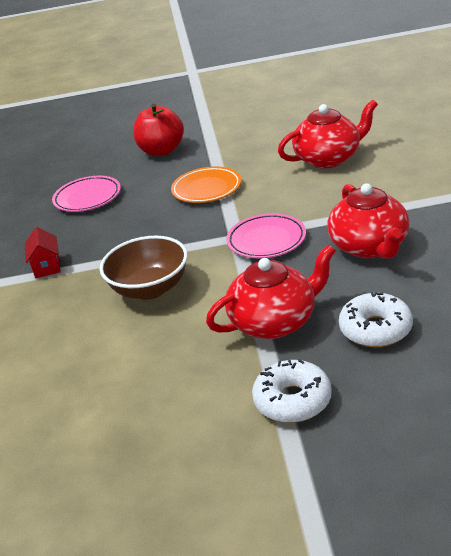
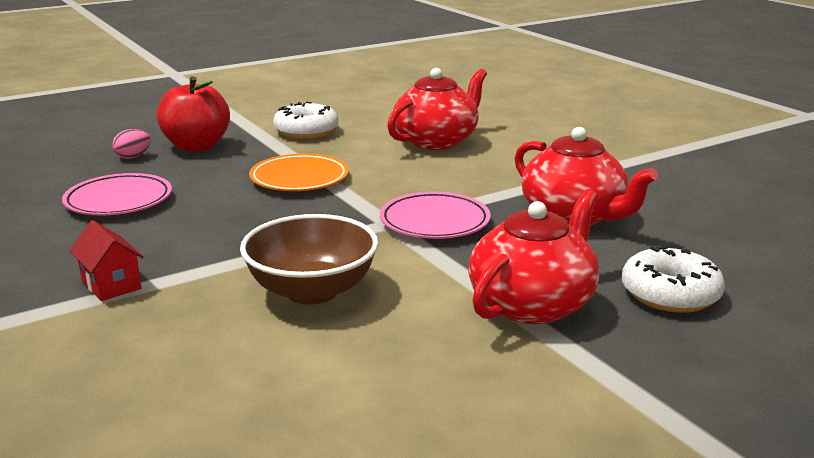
camera: 30 degrees left, 10 degrees down
(118, 158) = (133, 157): none -> pink egg
(292, 400) = (649, 388): white donut -> white donut (306, 131)

